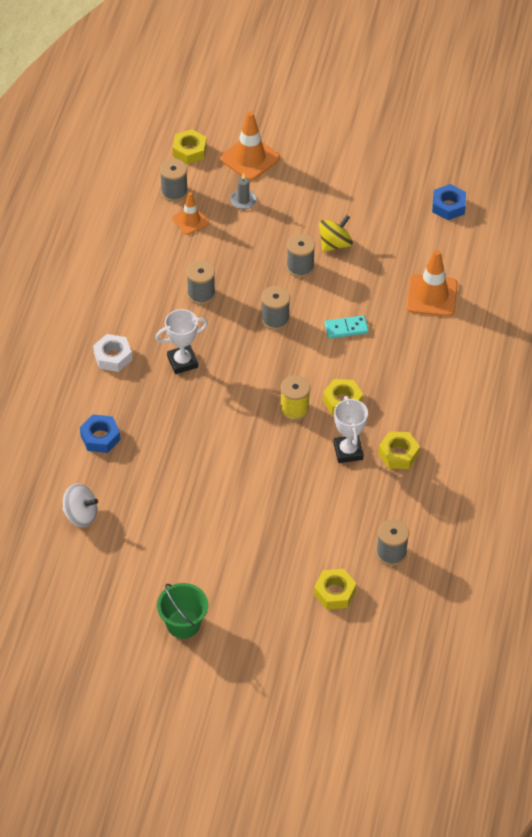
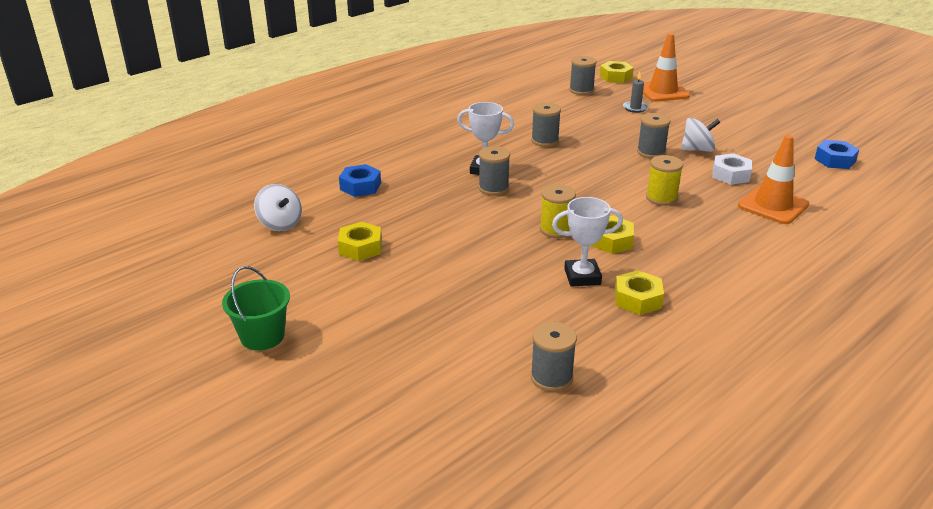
camera: 35 degrees right, 20 degrees down
(113, 357) = (430, 149): white nut -> white nut (730, 175)
(190, 220) = (579, 105): orange traffic cone -> none
(275, 319) = (596, 172): grey spool -> grey spool (493, 188)
(334, 592) = (448, 383): yellow nut -> yellow nut (360, 247)
(335, 244) = (697, 149): yellow spinning top -> white spinning top
(346, 328) = (661, 198): turquoise domino -> yellow spool
(348, 451) = (582, 277): white trophy -> white trophy turned 60 degrees clockwise

